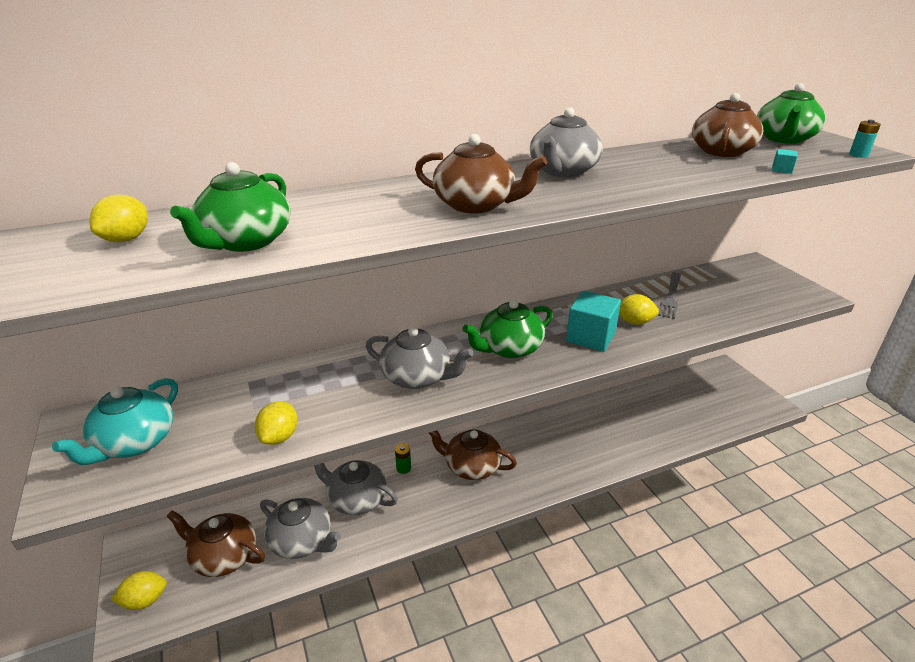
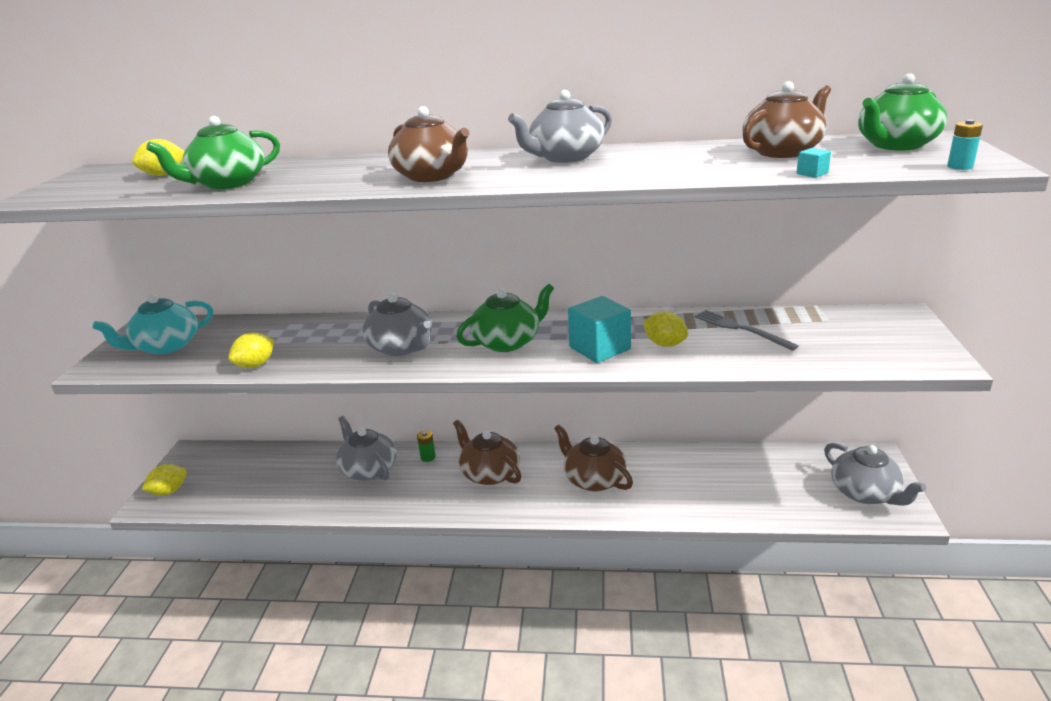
camera: 30 degrees right, 5 degrees down
(145, 600) = (169, 491): yellow lemon -> yellow lemon turned 45 degrees counterclockwise
(223, 556) = (240, 479): brown teapot -> brown teapot (593, 479)
(302, 541) = (301, 487): grey teapot -> grey teapot (865, 493)
(509, 348) = (507, 342): green teapot -> green teapot turned 150 degrees clockwise
(671, 296) = (741, 329): grey fork -> grey fork turned 90 degrees clockwise

